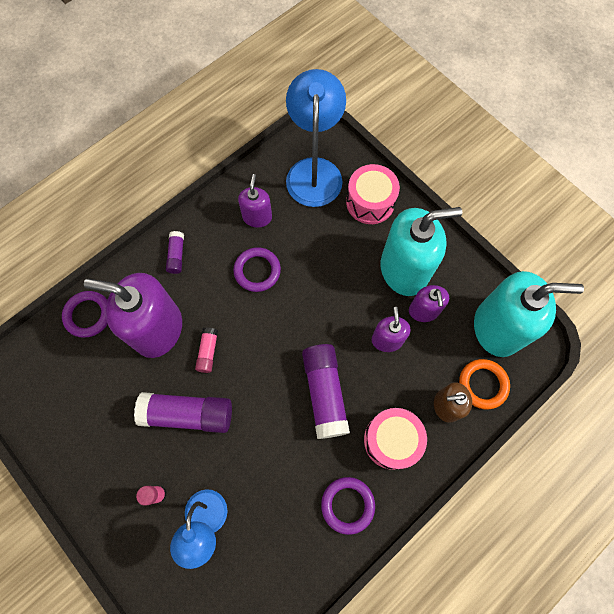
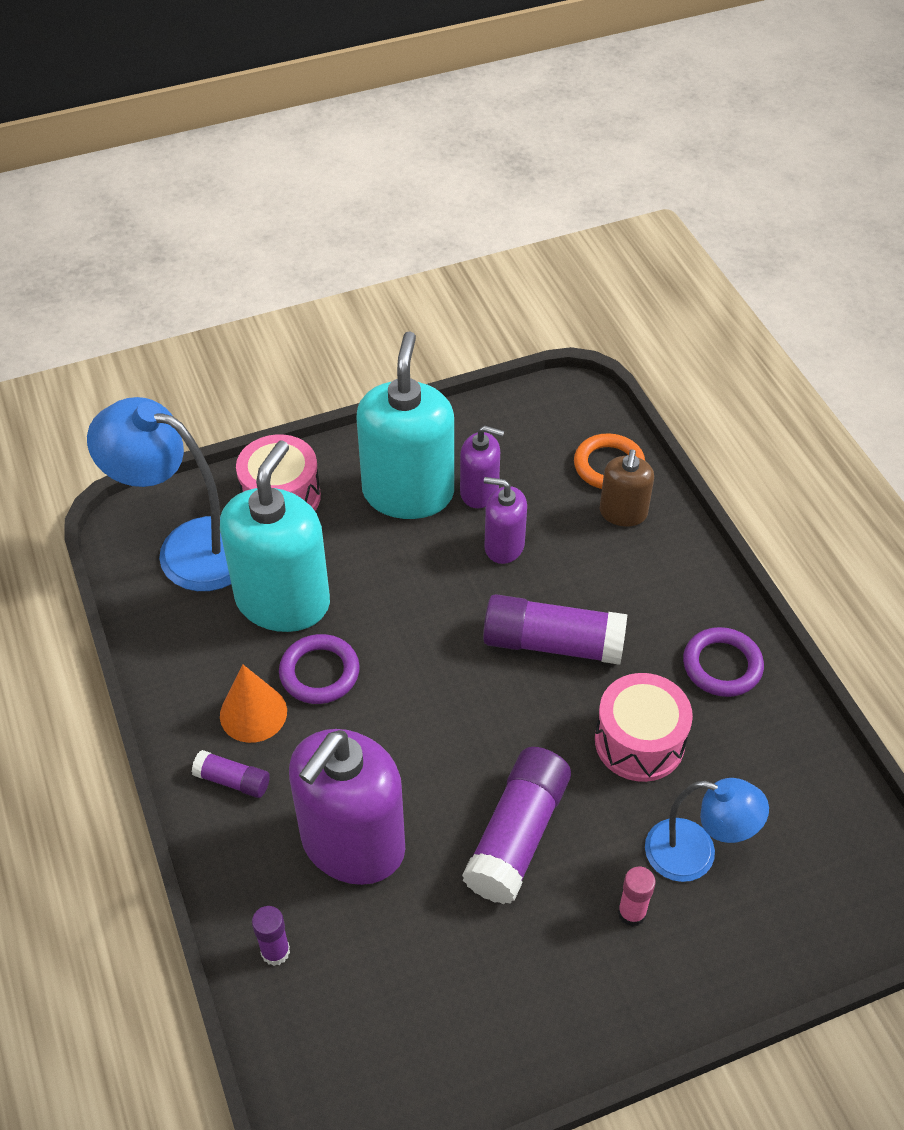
camera: 70 degrees left, 20 degrees down
(88, 315) = (275, 951): purple ring -> purple glue stick
(208, 352) = (425, 779): pink glue stick -> none
(220, 248) = (253, 713): none -> orange cone
(257, 217) = (225, 646): purple soap dispenser -> none
(391, 440) = (649, 587): pink drum -> pink drum (639, 741)
(497, 328) = (538, 425): turquoise soap dispenser -> turquoise soap dispenser (283, 601)

